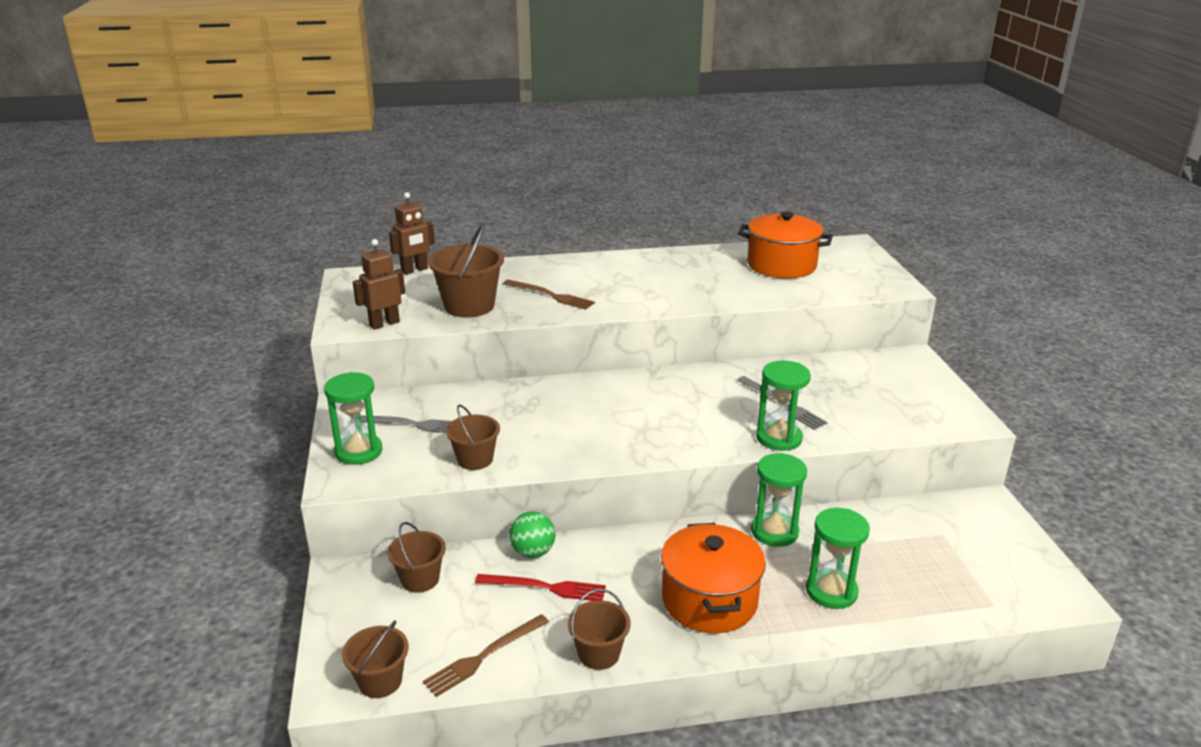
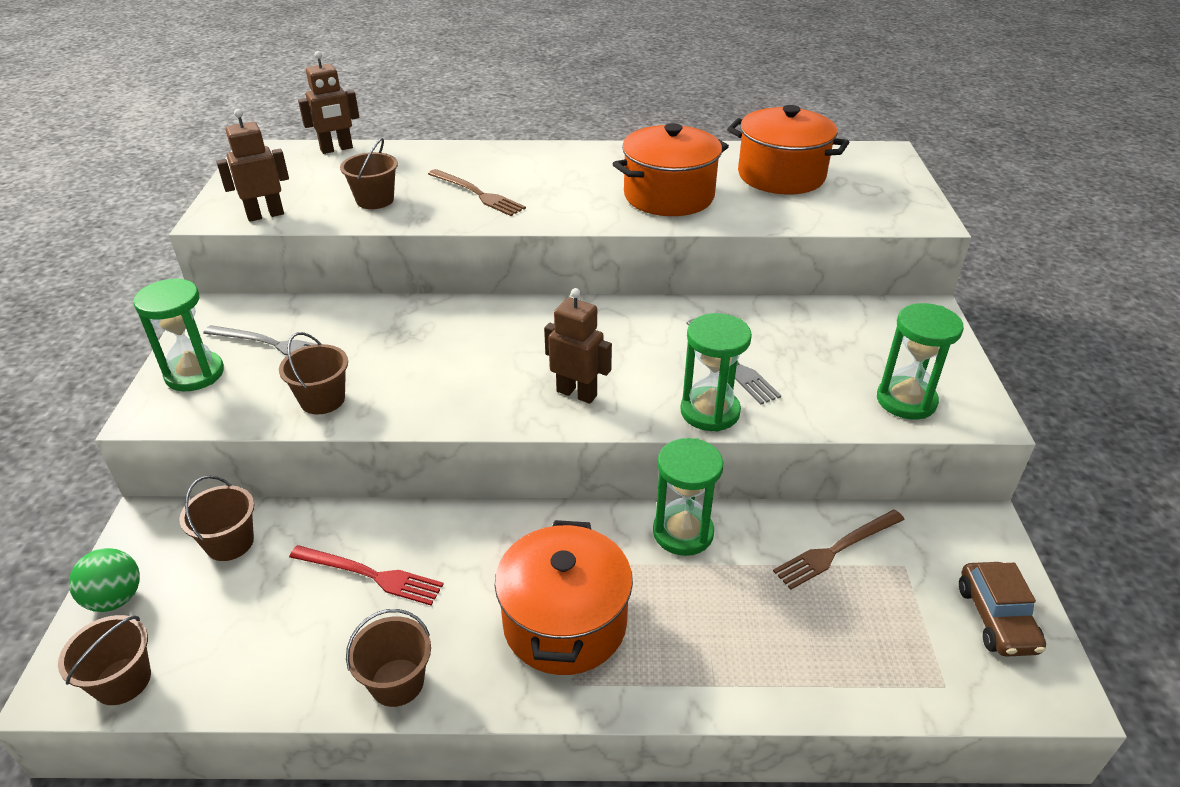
camera: 10 degrees right, 10 degrees up
(469, 306) = (375, 200): brown bucket -> brown bucket, size x0.61
(484, 656) = (258, 664): brown fork -> brown fork (836, 550)
(533, 552) = (375, 523): green ball -> green ball (115, 599)
(673, 436) = (577, 393): none -> brown robot
(702, 286) = (669, 196): none -> orange pot
(831, 591) = (727, 632): green hourglass -> green hourglass (906, 400)
(1016, 560) = (996, 618): none -> brown car

